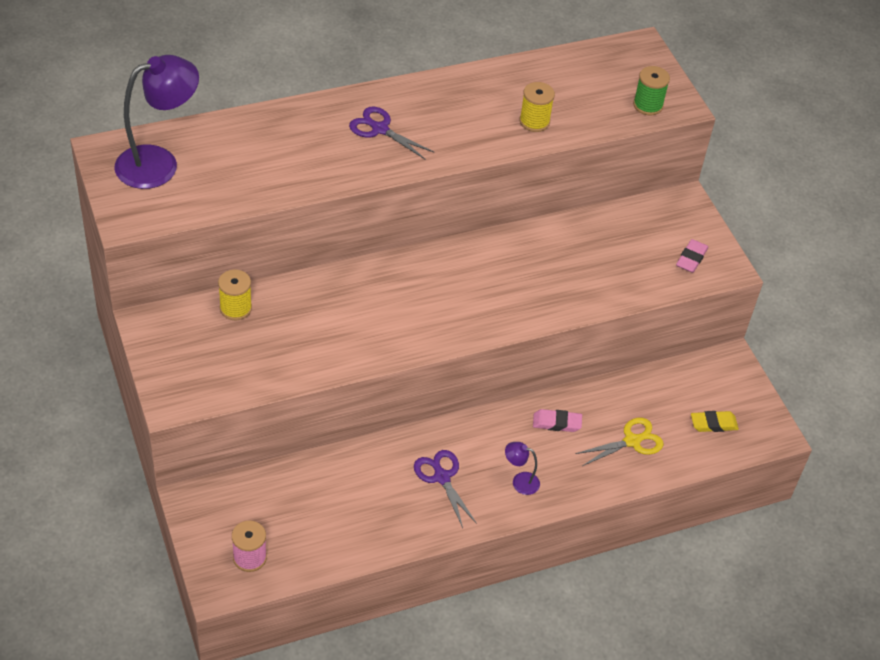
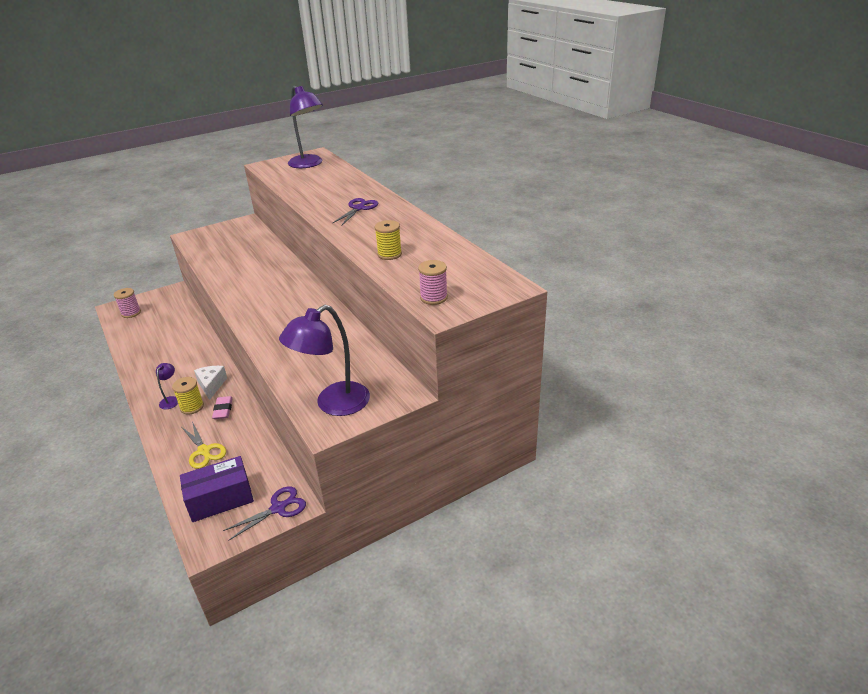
camera: 85 degrees right, 15 degrees down
(235, 308) = (257, 239): yellow spool -> yellow spool (192, 407)
(441, 477) = (179, 367): purple scissors -> purple scissors (278, 508)
(499, 436) = (211, 385): none -> white cheese
(648, 105) = (433, 298): green spool -> pink spool
(691, 258) = (333, 404): pink eraser -> purple lamp
(713, 424) = (220, 499): yellow eraser -> purple box

